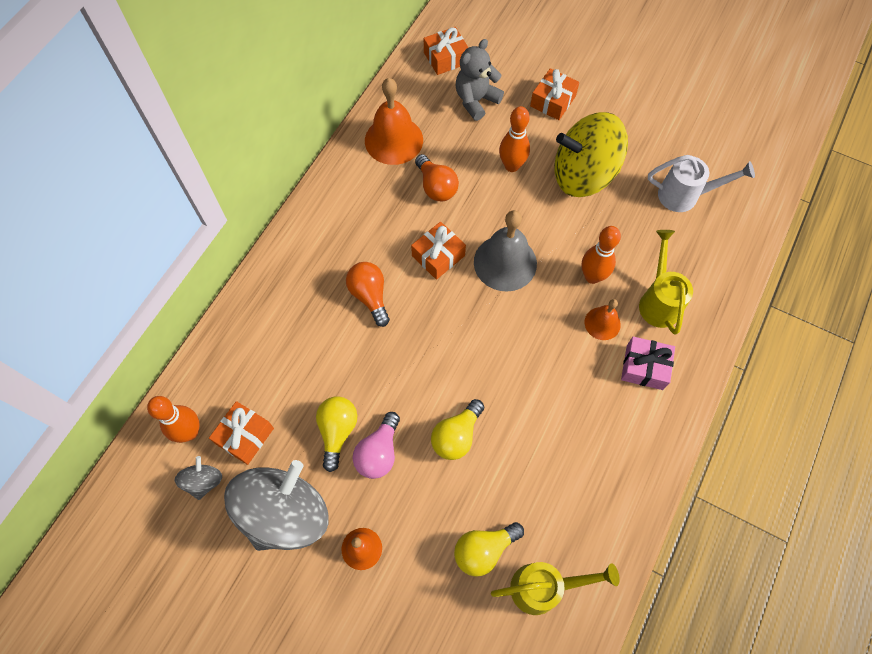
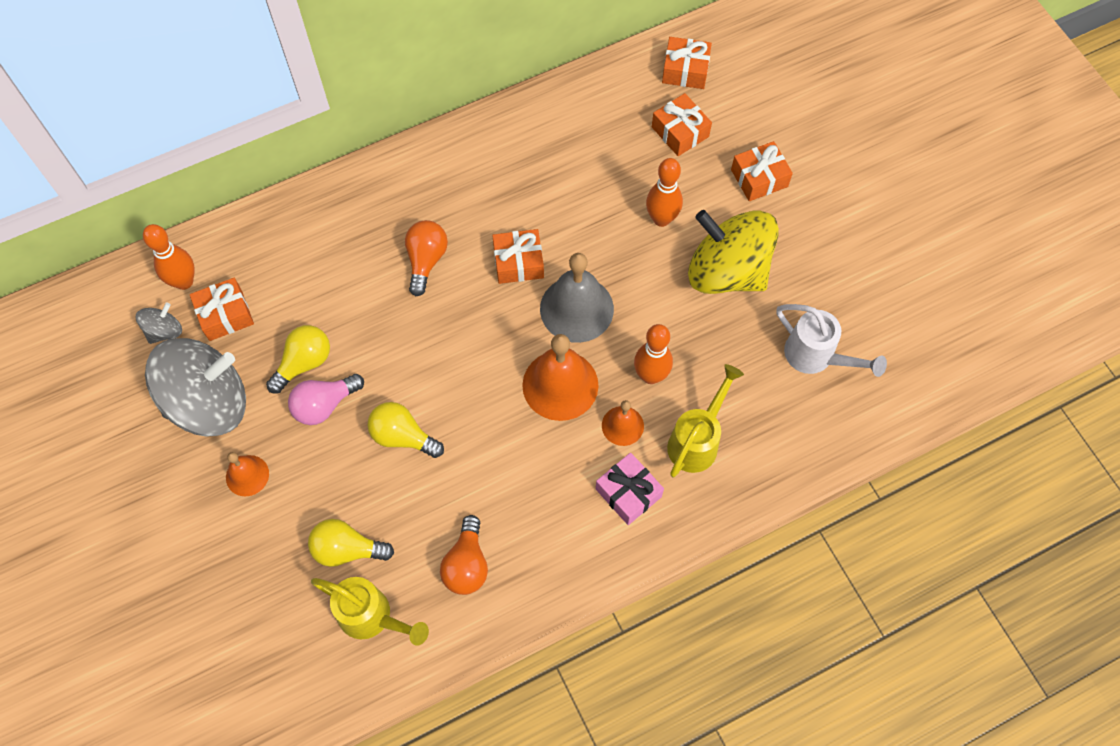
camera: 35 degrees right, 0 degrees up
(393, 140) = (566, 124): orange bell -> orange bell (560, 385)
(436, 187) = (570, 195): orange light bulb -> orange light bulb (466, 564)
(456, 436) = (403, 436): yellow light bulb -> yellow light bulb turned 45 degrees clockwise
(476, 100) = (680, 132): grey teddy bear -> orange gift

